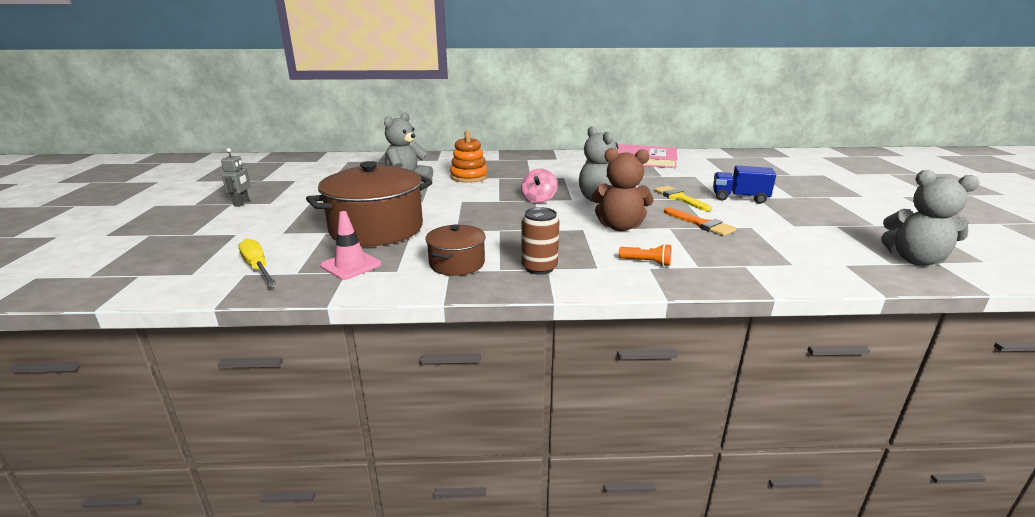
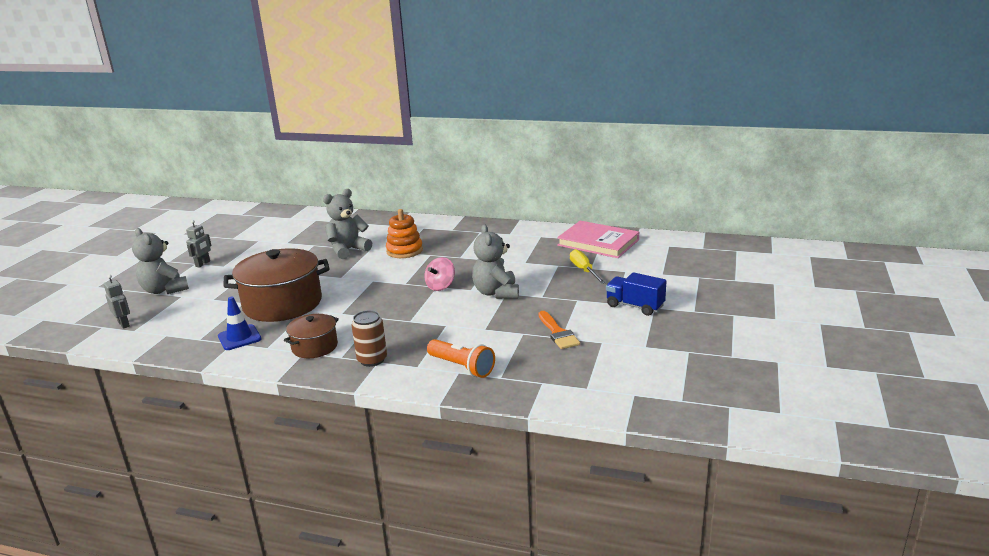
camera: 20 degrees right, 0 degrees up
(172, 269) = (124, 324): none -> grey robot
(258, 267) = (177, 330): yellow screwdriver -> yellow screwdriver (584, 270)
(351, 265) = (239, 338): pink traffic cone -> blue traffic cone
(619, 226) = (480, 326): brown teddy bear -> none
(646, 262) = (462, 367): orange flashlight -> orange flashlight, size x1.65
(679, 198) = (574, 299): yellow brush -> none
(914, 260) = (710, 400): grey teddy bear -> grey teddy bear (164, 290)

